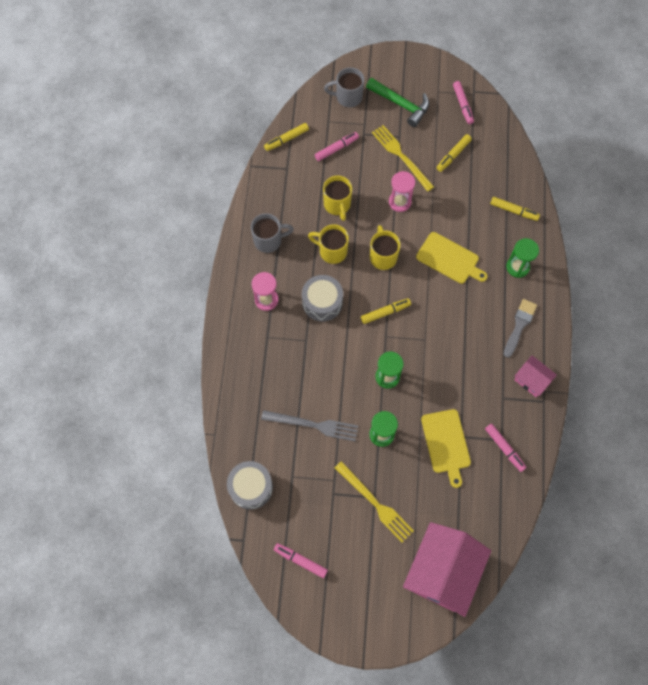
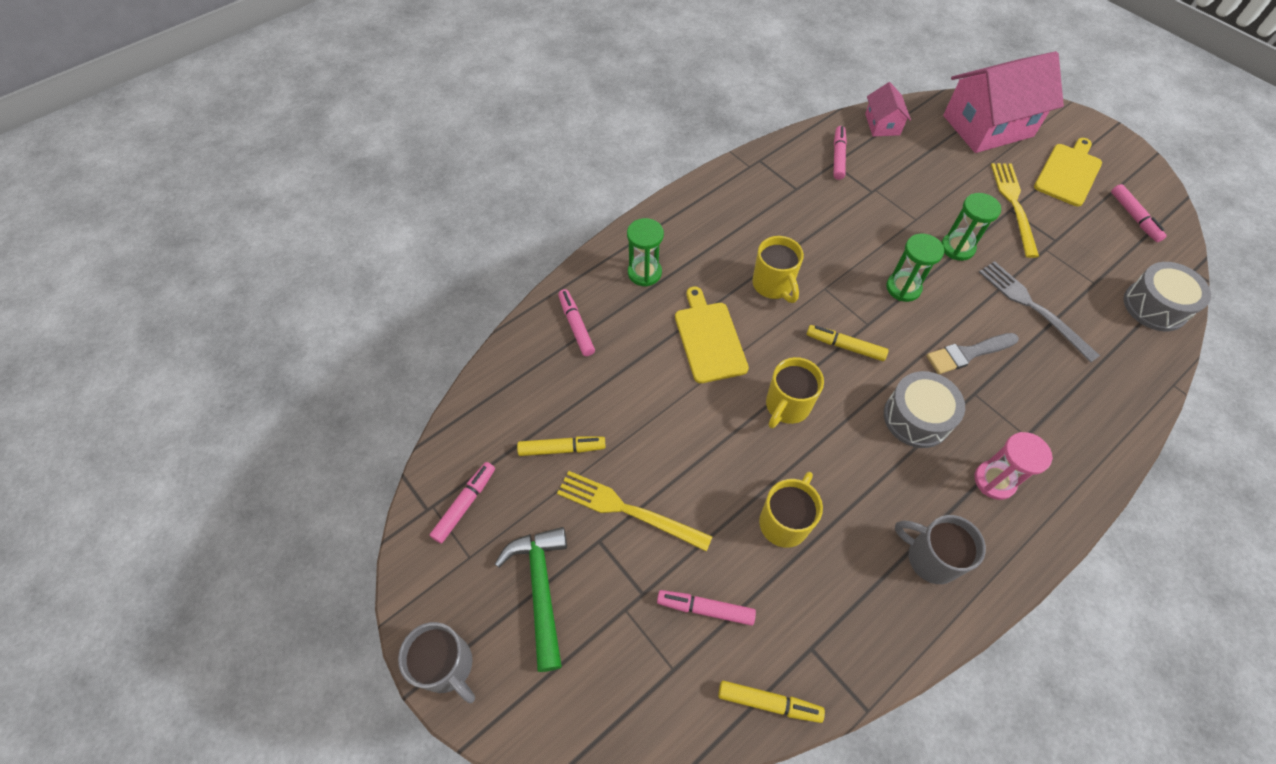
camera: 135 degrees left, 10 degrees down
(332, 251) = (849, 467): yellow mug -> yellow mug (773, 285)
(348, 97) = (602, 683): grey mug -> grey mug (447, 666)
(400, 202) = (696, 451): pink hourglass -> none
(401, 156) = (628, 510): yellow fork -> yellow fork turned 105 degrees clockwise
(446, 444) = (893, 197): yellow cutting board -> yellow cutting board (1068, 173)
(514, 211) = (576, 326): yellow marker -> pink marker
(519, 325) = (708, 226): grey brush -> grey brush (967, 354)
(531, 380) = (751, 181): pink house -> pink house (882, 124)

